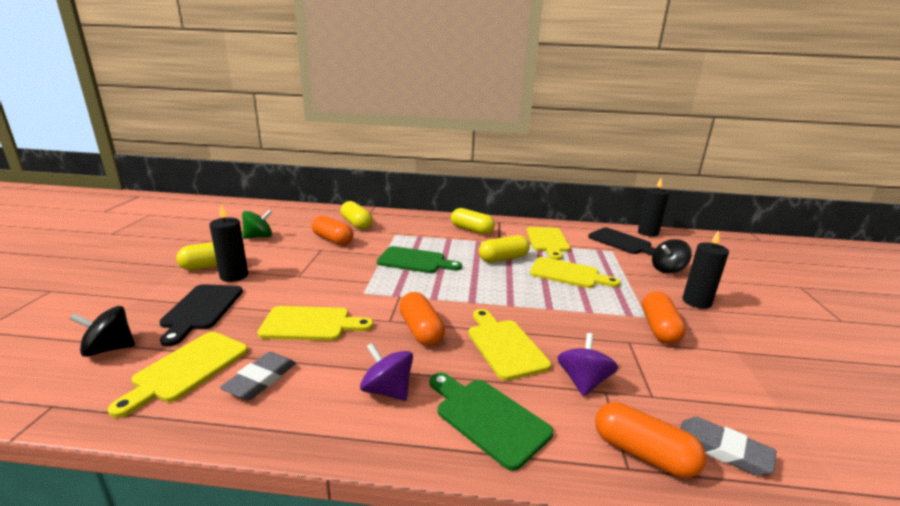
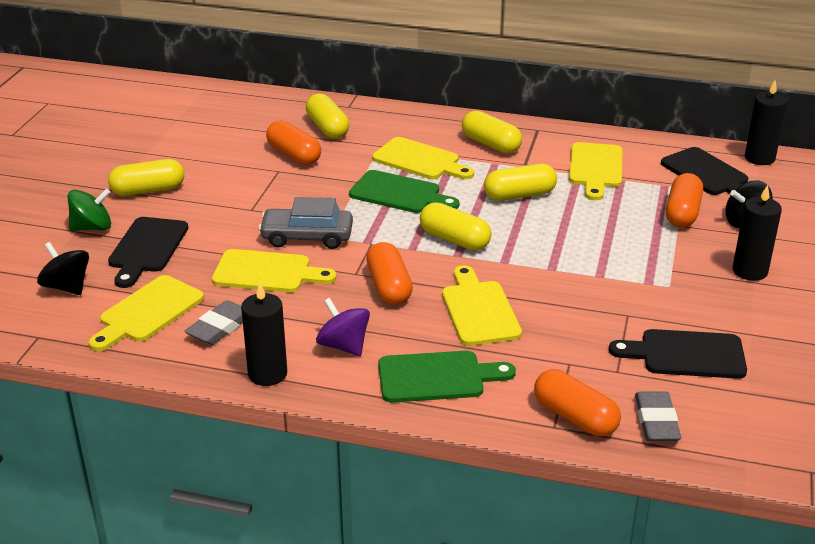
camera: 10 degrees right, 10 degrees up
(109, 349) = (67, 287): black spinning top -> black spinning top turned 45 degrees clockwise
(234, 276) = (175, 206): black candle -> black candle (267, 374)
(259, 237) = (197, 147): green spinning top -> green spinning top (92, 227)
(345, 294) = (307, 237): none -> grey car
(465, 290) = (454, 240): none -> yellow capsule
(488, 418) = (437, 377): green cutting board -> green cutting board turned 120 degrees clockwise
(568, 274) = (599, 222): yellow cutting board -> yellow cutting board (420, 160)
(583, 381) = (550, 352): purple spinning top -> none
(659, 328) = (674, 302): orange capsule -> orange capsule (682, 213)
(699, 374) = (686, 354): none -> black cutting board
(722, 450) = (656, 421): grey eraser -> grey eraser turned 45 degrees clockwise

